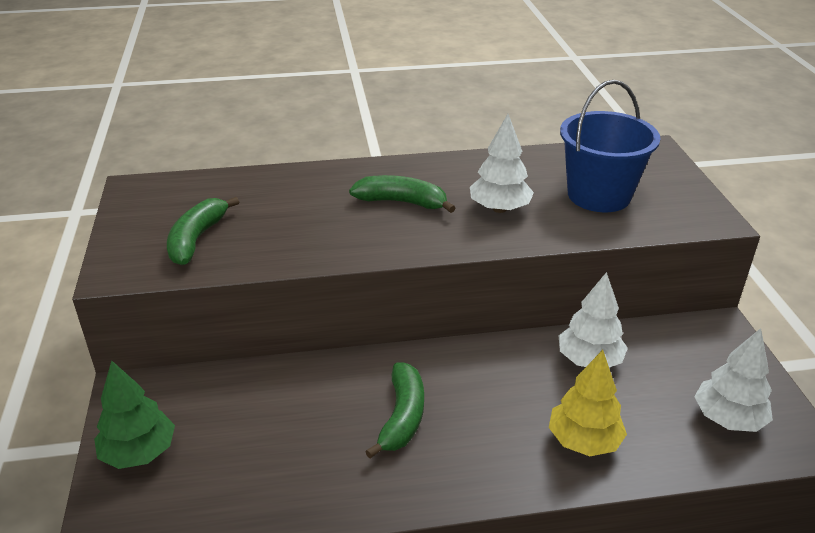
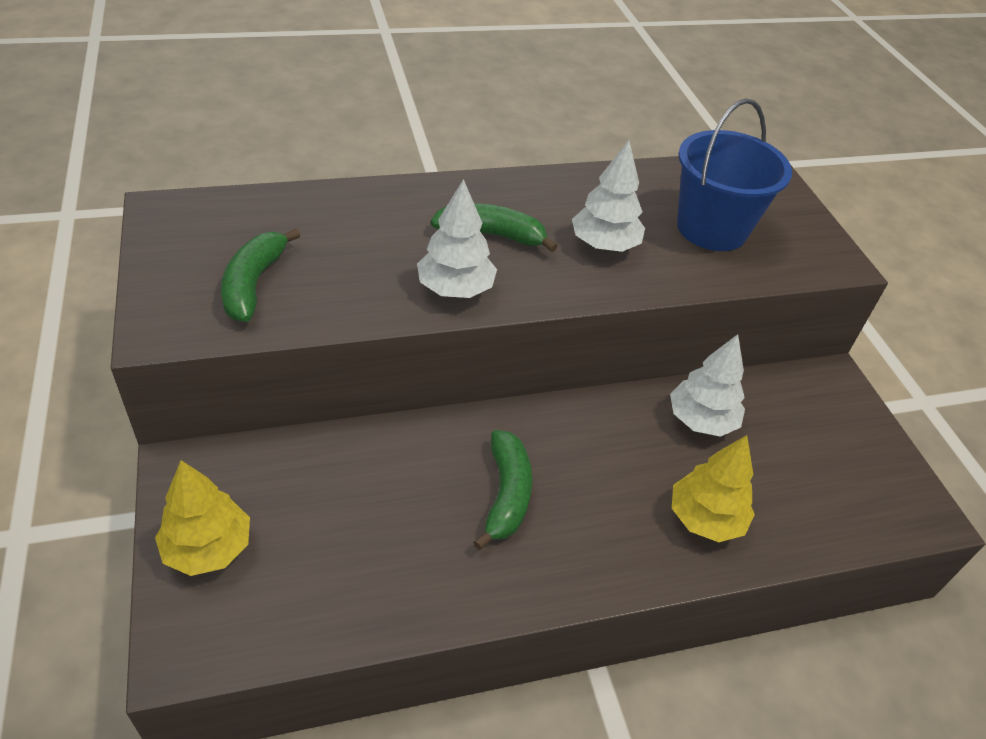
camera: 10 degrees left, 10 degrees up
(139, 452) = (208, 548): green tree -> yellow tree
(728, 419) = (850, 488): white tree -> white tree (455, 289)

